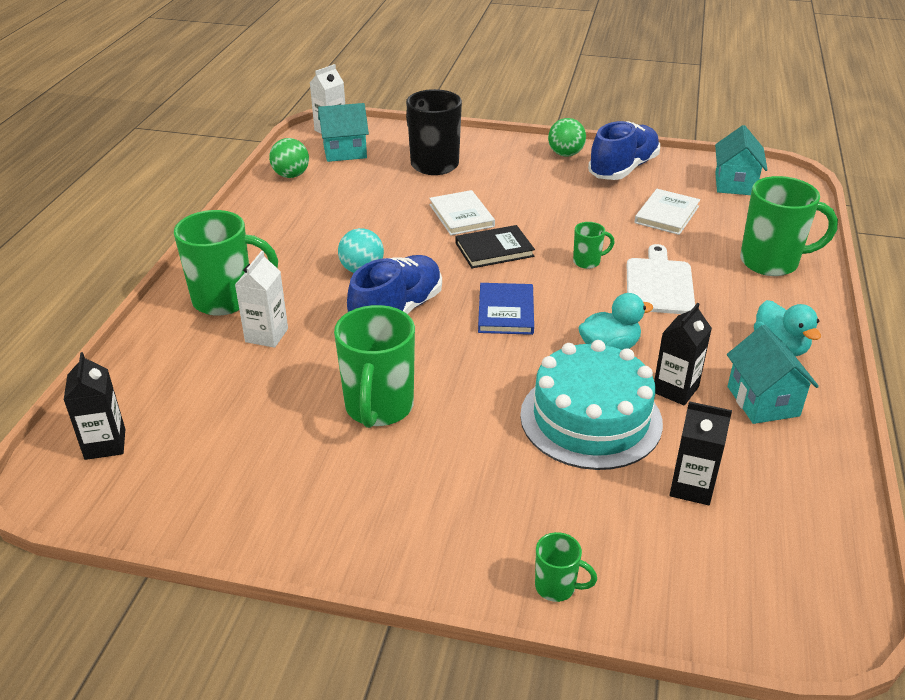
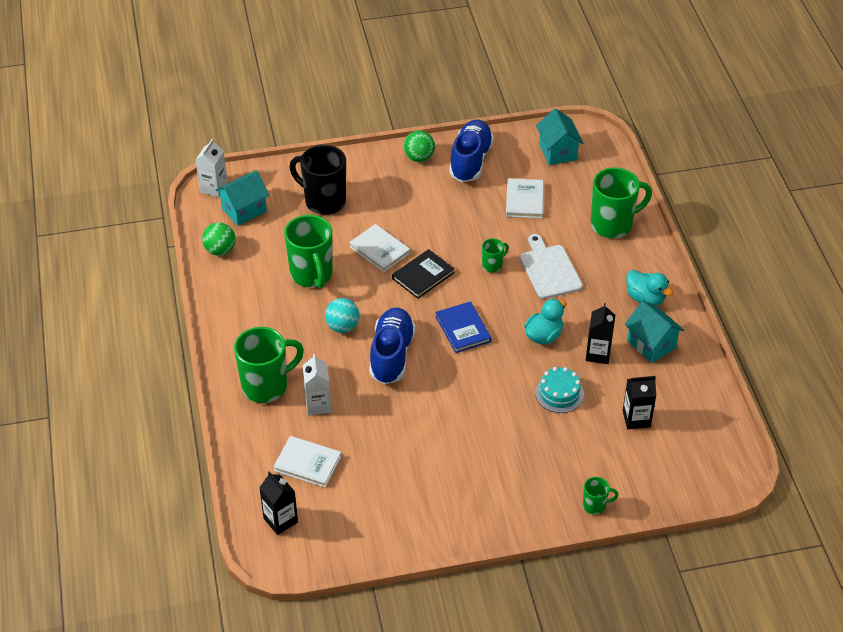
camera: 25 degrees left, 10 degrees up
(198, 392) = (307, 463): none -> white book
(378, 408) = (429, 433): green mug -> green mug (312, 275)
(591, 419) = (559, 393): turquoise cake -> turquoise cake, size x0.53

